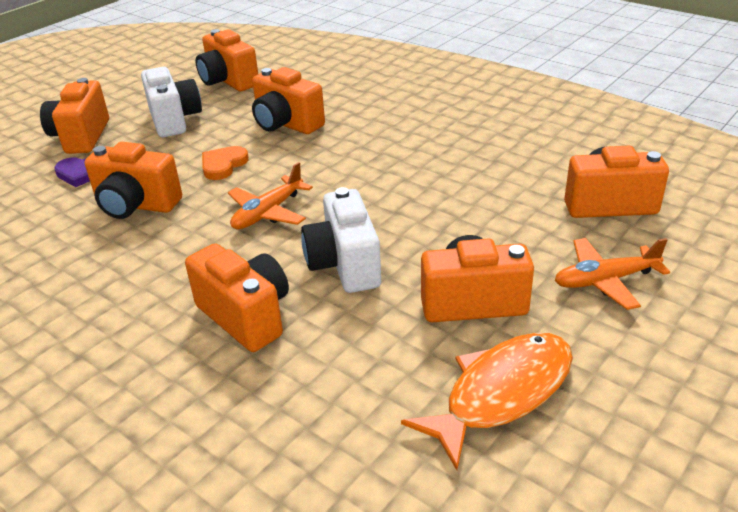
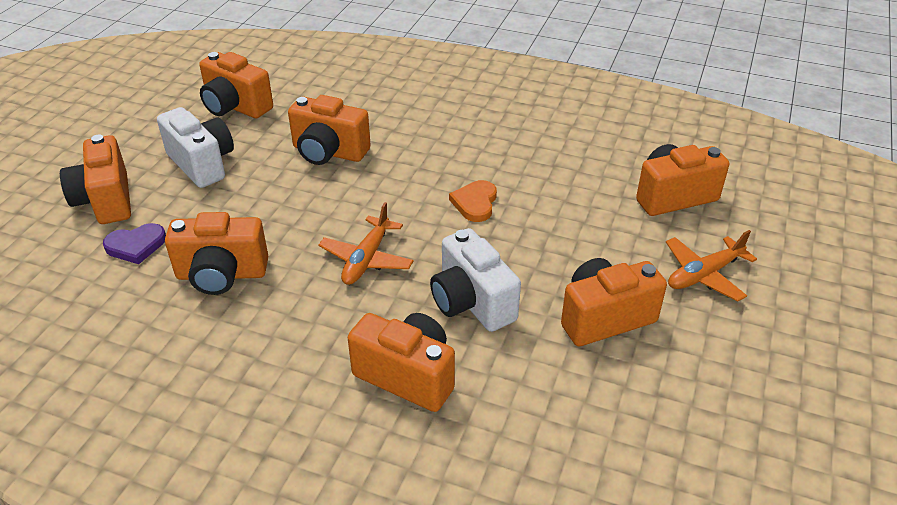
camera: 20 degrees left, 5 degrees up
(223, 165) = (289, 211): orange heart -> orange heart (475, 203)
(501, 393) = (670, 401): orange fish -> none

